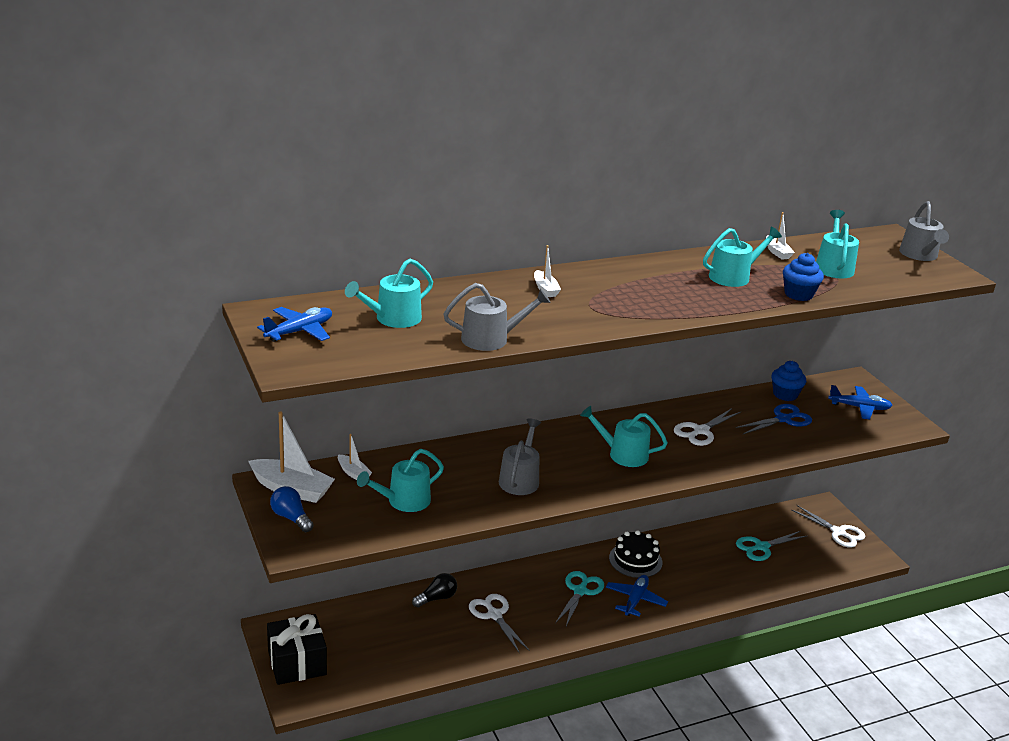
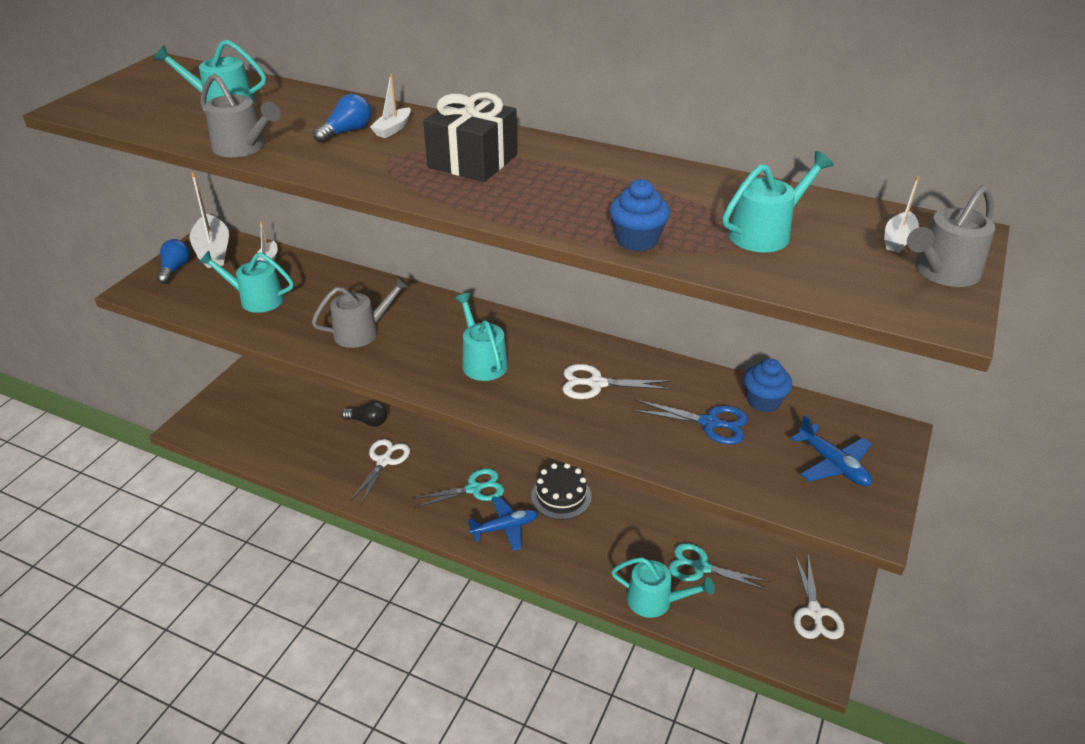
camera: 50 degrees right, 10 degrees up
(297, 663) = (222, 404): black gift -> black gift (472, 161)
(299, 331) = (146, 87): blue plane -> none
(524, 302) = (347, 132): none -> blue light bulb
(733, 276) = (608, 192): turquoise watering can -> turquoise watering can (655, 600)
(777, 252) = (729, 191): white boat -> white boat (898, 239)

